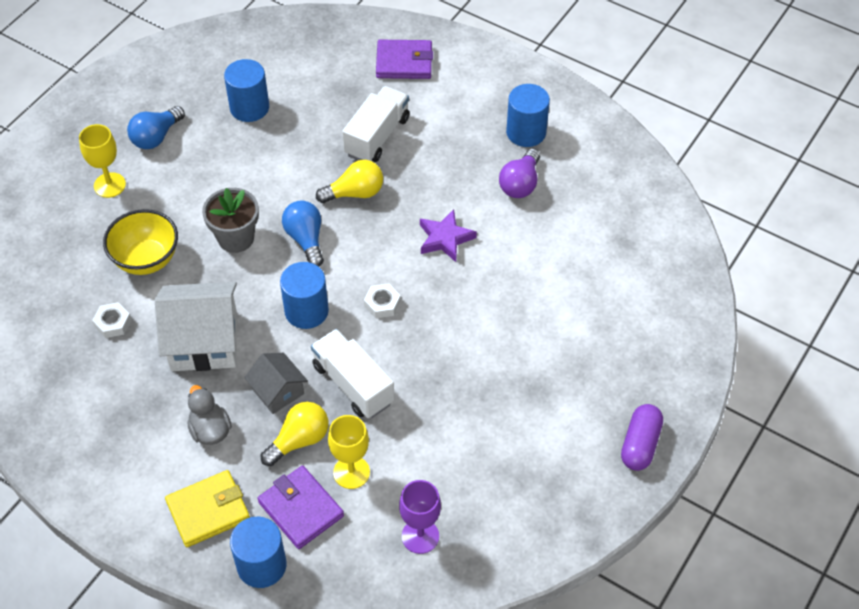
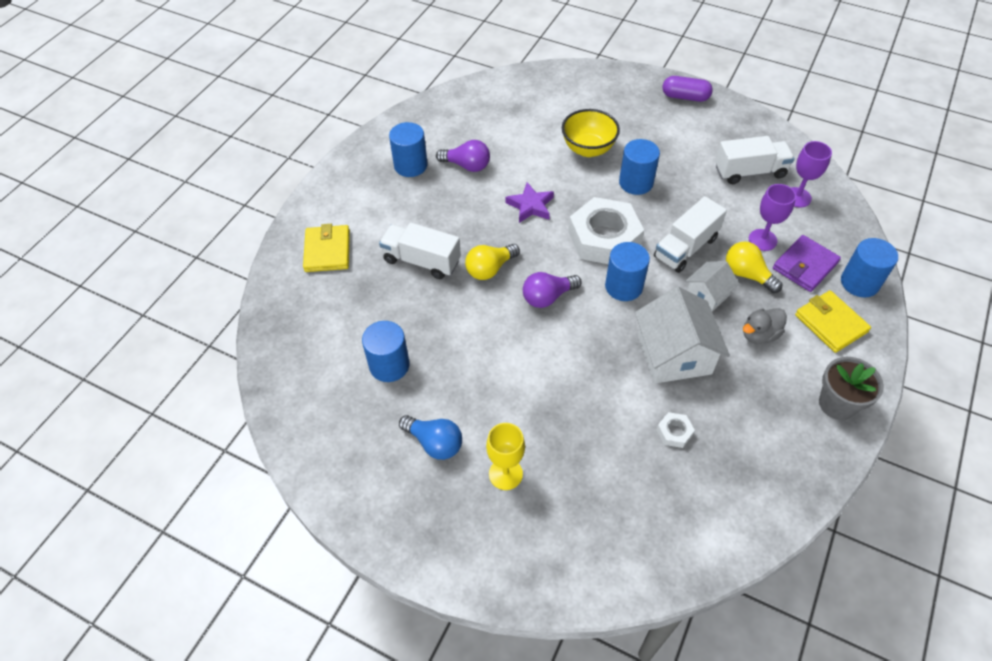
camera: 95 degrees left, 0 degrees up
(146, 259) = (595, 419): yellow bowl -> yellow bowl (588, 149)
(236, 238) = (555, 350): grey flower pot -> grey flower pot (837, 404)
(278, 391) = (707, 294): grey house -> white house
(306, 239) = (548, 297): blue light bulb -> purple light bulb
(351, 472) = (762, 240): yellow goblet -> purple goblet
(355, 193) = (490, 269): yellow light bulb -> yellow light bulb turned 105 degrees counterclockwise
(382, 304) = (604, 238): white nut -> white nut, size x2.42
(404, 62) = (327, 251): purple wallet -> yellow wallet
(471, 352) = (636, 182): none -> blue cylinder
(476, 490) = (750, 172): none -> white truck

